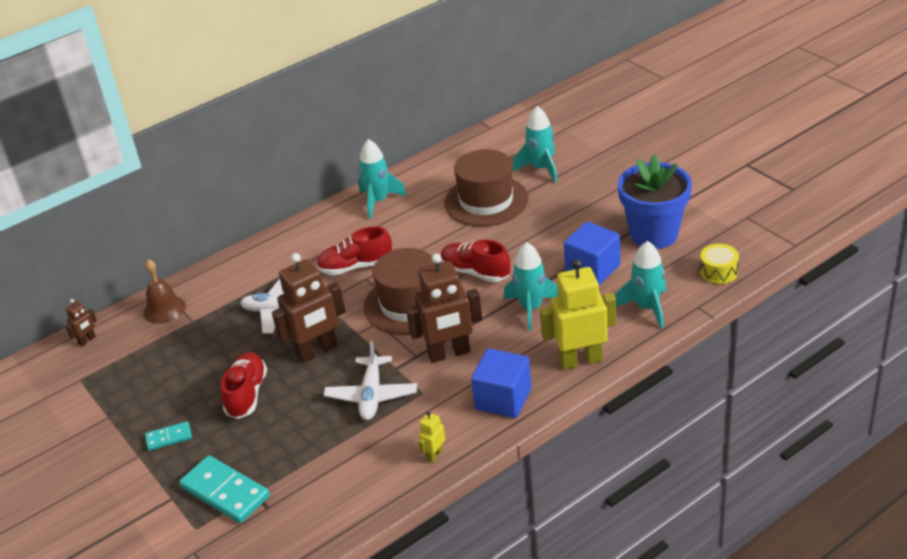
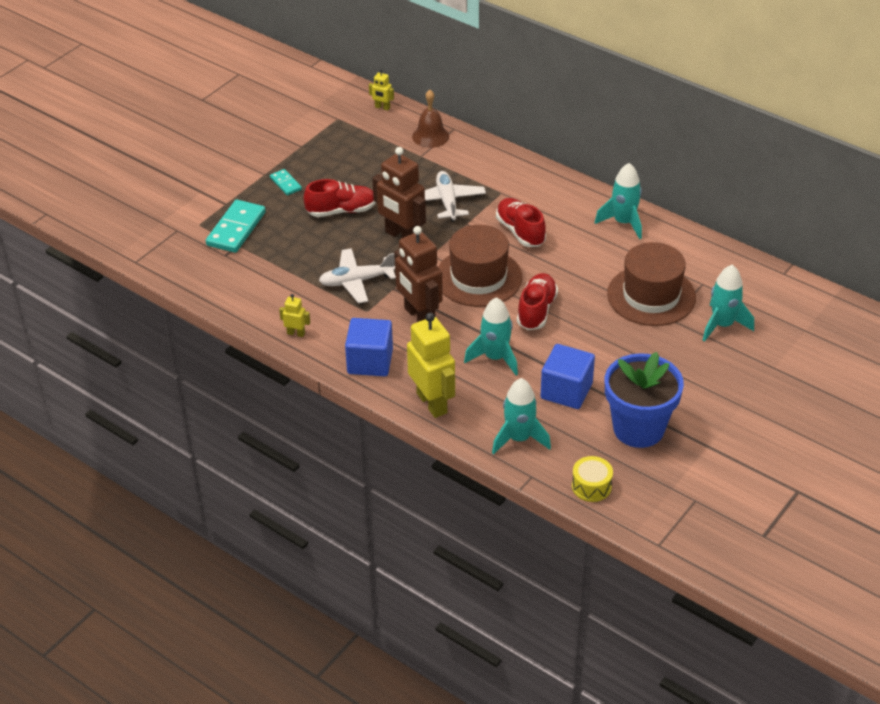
camera: 70 degrees right, 5 degrees up
(87, 340) = (382, 107): brown robot -> yellow robot

